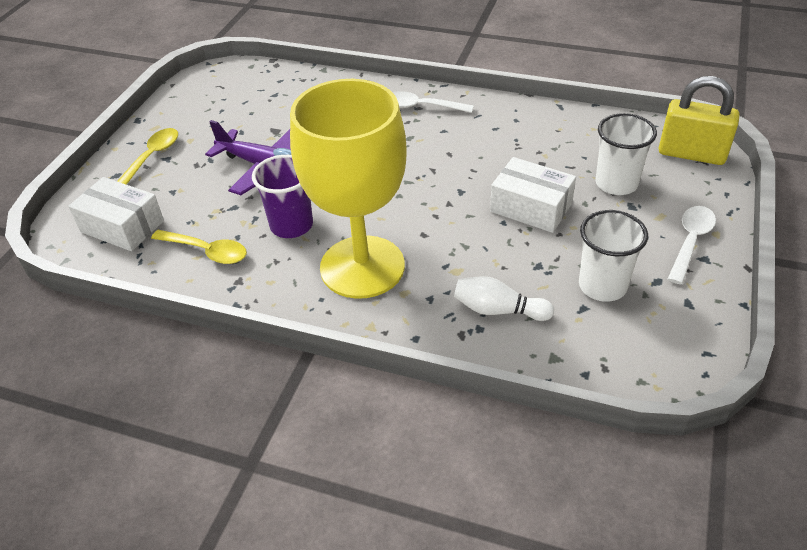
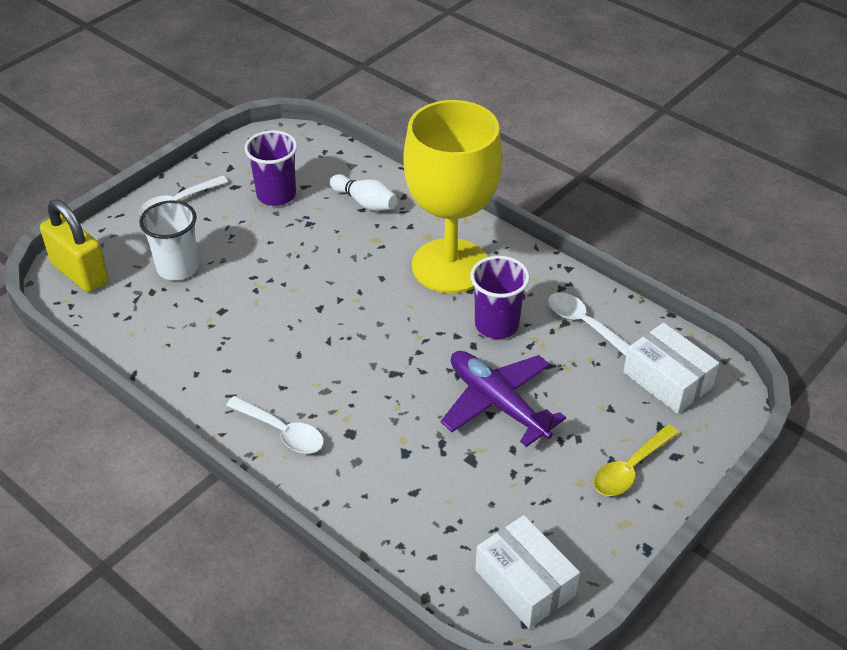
camera: 160 degrees left, 0 degrees up
(206, 251) = (584, 324): yellow spoon -> white spoon
(531, 207) = (272, 270): white box -> white box (525, 582)
(602, 286) = (276, 195): white cup -> purple cup

